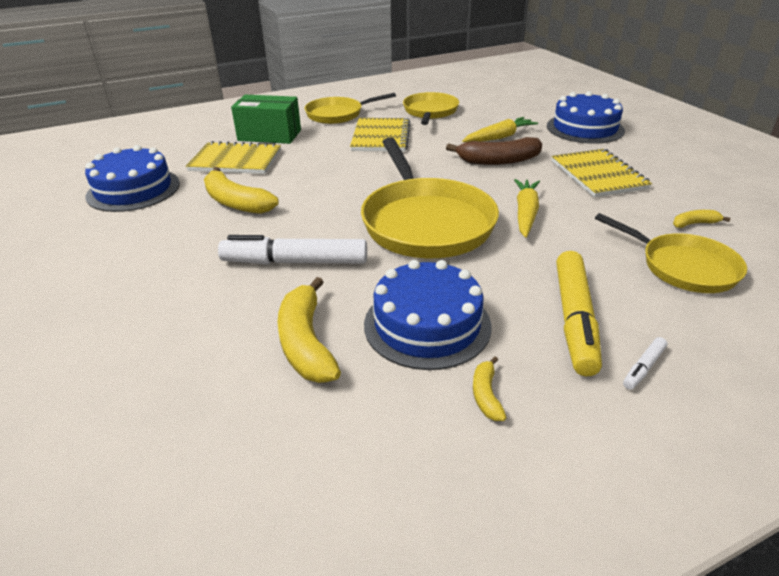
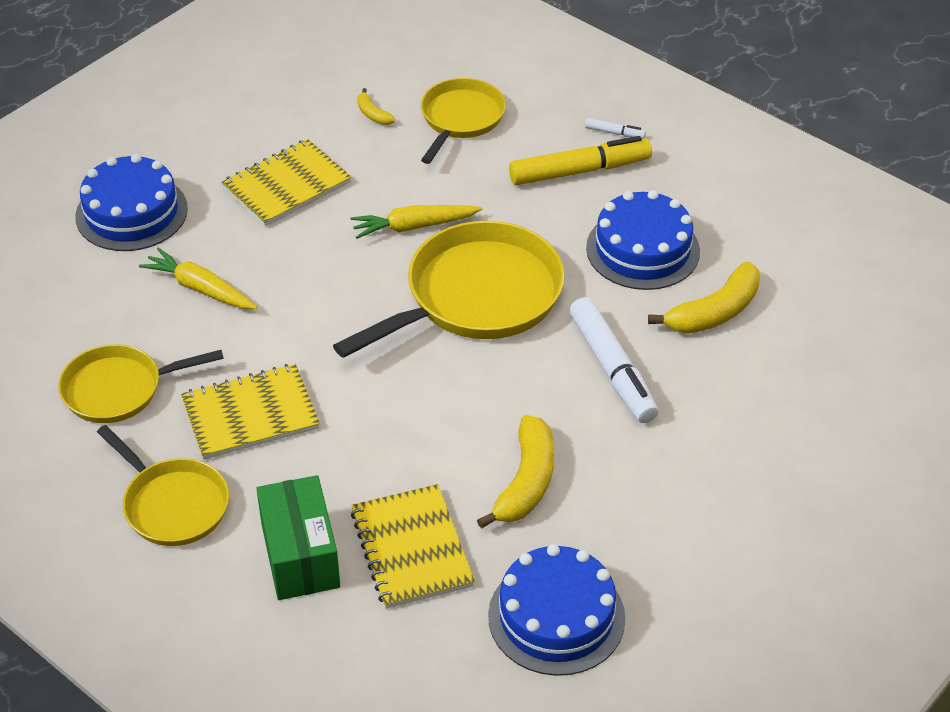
camera: 115 degrees left, 10 degrees up
(486, 395) = (697, 201): yellow banana -> none
(498, 161) = (283, 274): brown banana -> none

